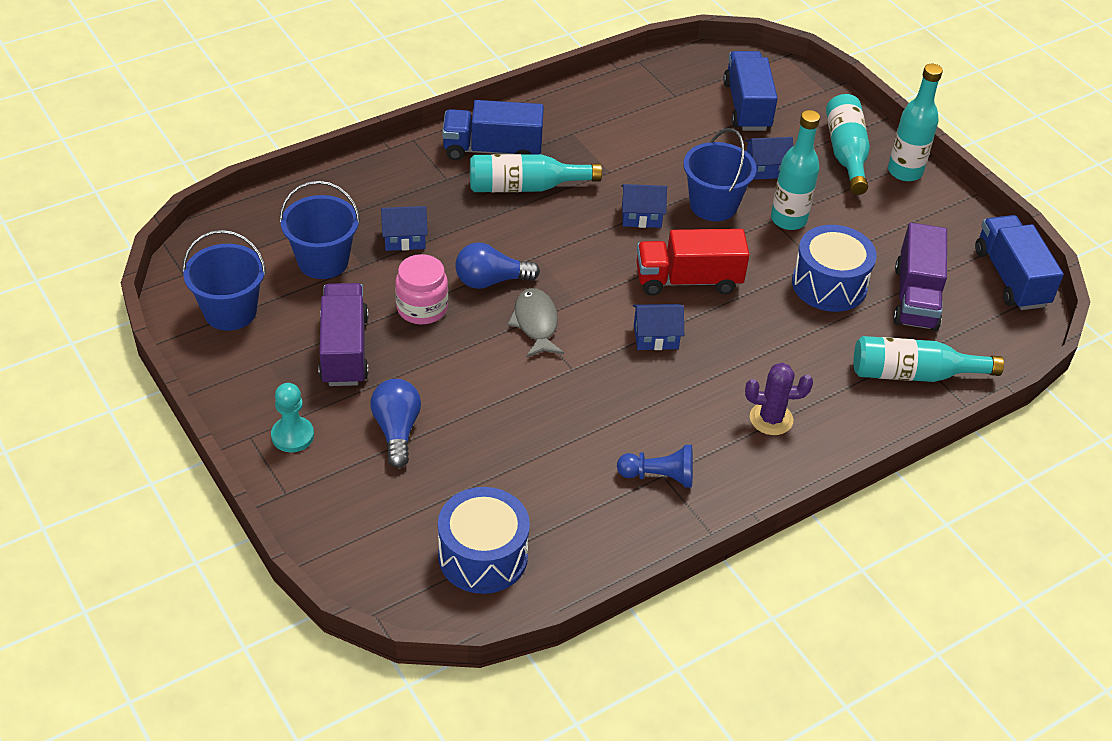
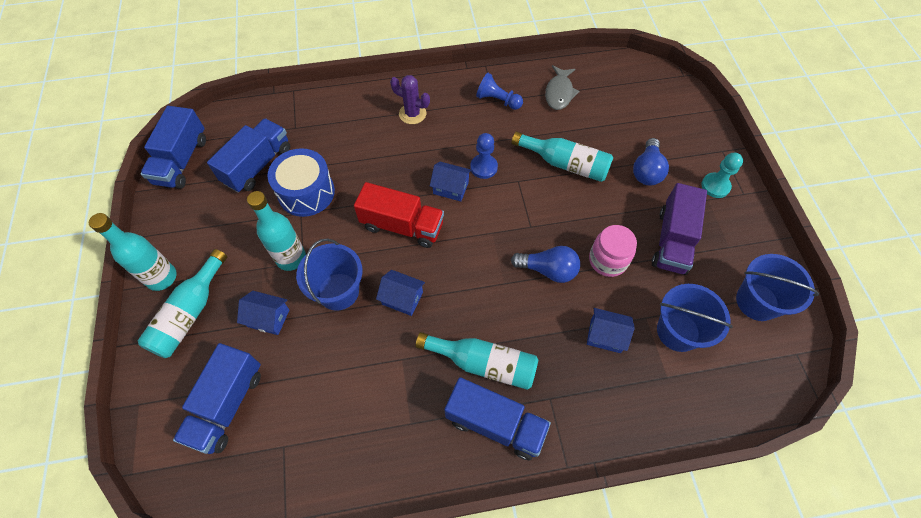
camera: 155 degrees left, 15 degrees up
(483, 556) = (614, 87): blue drum -> none
(535, 323) = (529, 222): grey fish -> grey fish (559, 93)
(627, 373) = (483, 167): none -> blue pawn
(913, 374) = (306, 116): turquoise bottle -> turquoise bottle (565, 164)
(915, 297) = (257, 165): purple truck -> blue truck

